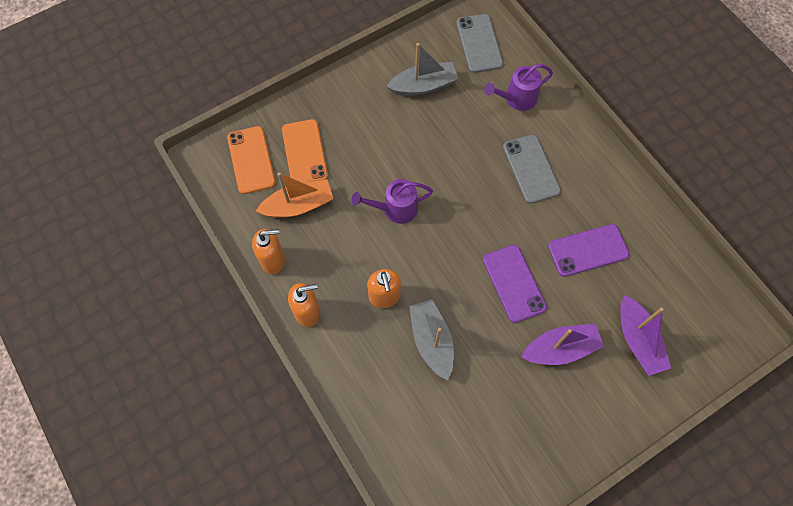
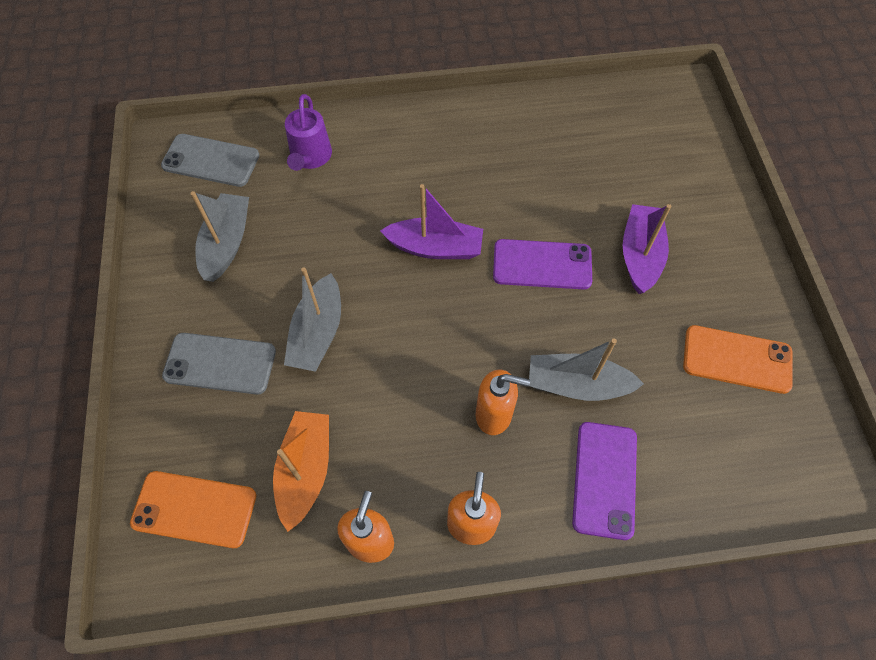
camera: 65 degrees left, 5 degrees down
(304, 153) = (229, 429): orange phone -> orange phone (737, 359)
(388, 168) = (317, 333): none -> grey boat
(395, 209) = (379, 350): purple watering can -> none
(531, 169) = (408, 184): grey phone -> grey phone (220, 363)
(588, 250) = (536, 177): purple phone -> purple phone (604, 479)
(638, 340) = (658, 181): purple boat -> purple boat (435, 247)

